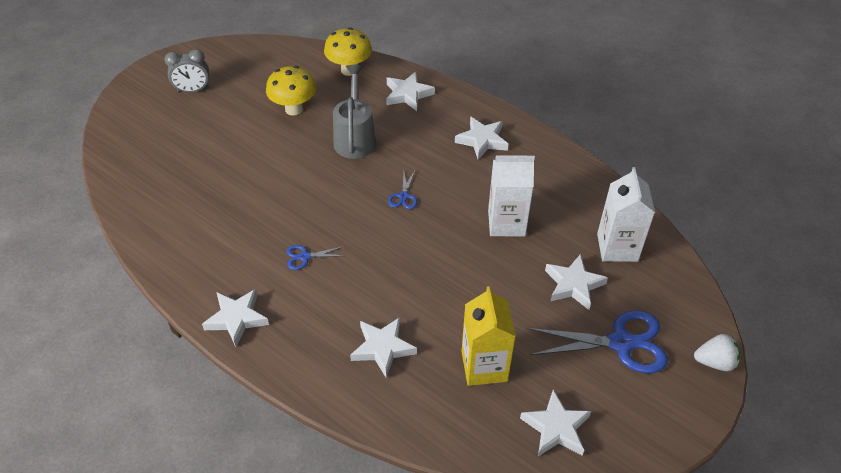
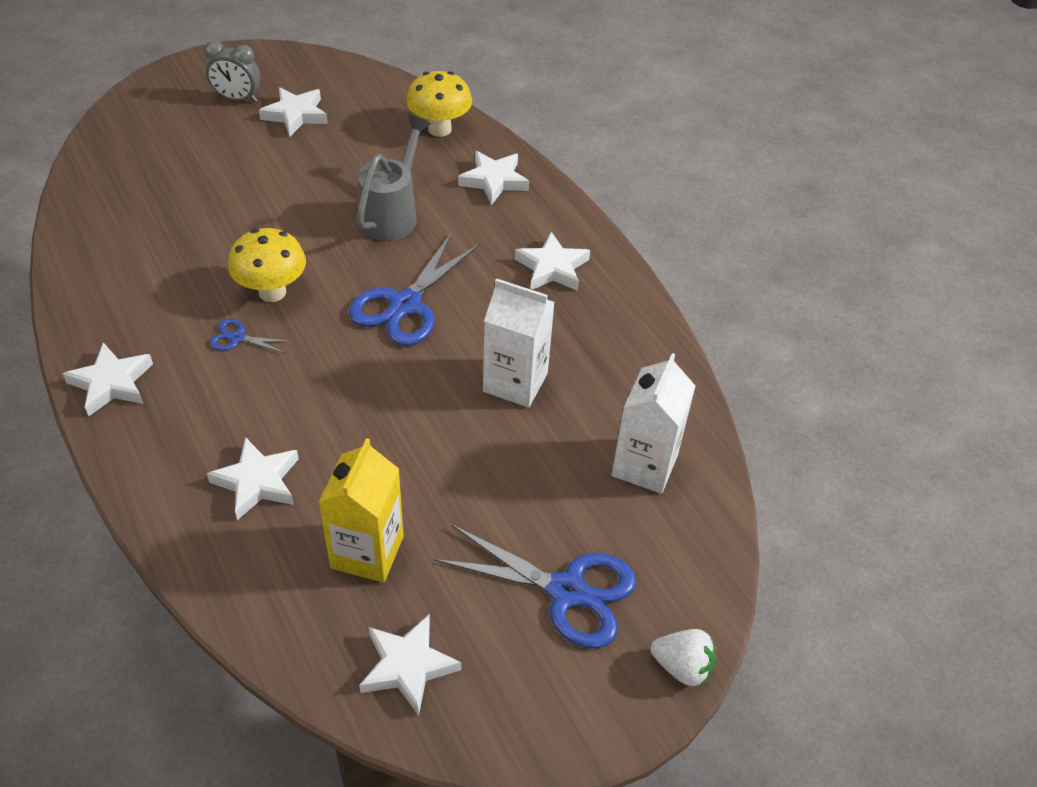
camera: 20 degrees right, 0 degrees up
(294, 109) = (341, 156): yellow mushroom -> yellow mushroom (272, 292)
(404, 196) = (405, 305): blue scissors -> blue scissors, size x2.15
(573, 285) = (553, 492): white star -> white star (295, 115)

